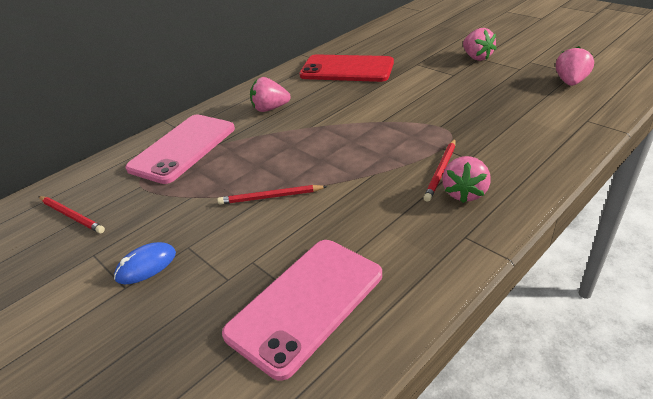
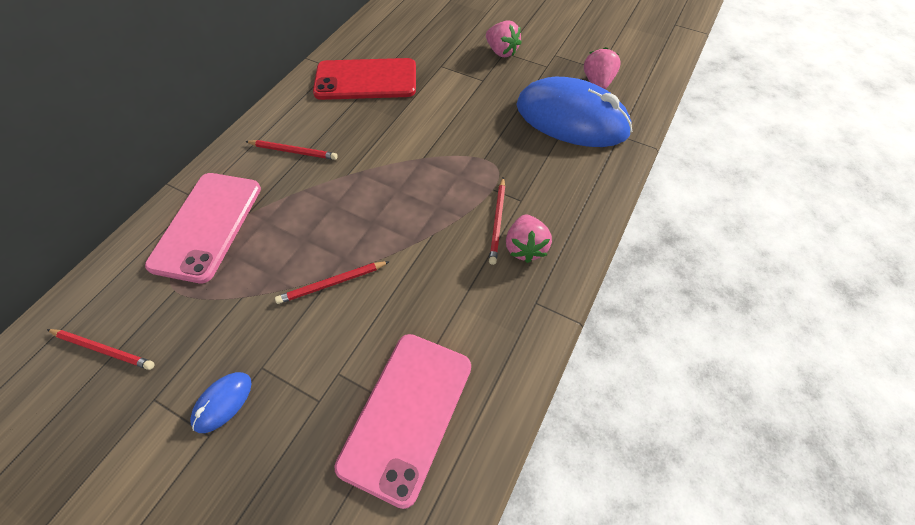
camera: 20 degrees left, 20 degrees up
(270, 109) = (293, 151): pink strawberry -> red pencil
(537, 105) = (571, 119): none -> blue mouse

